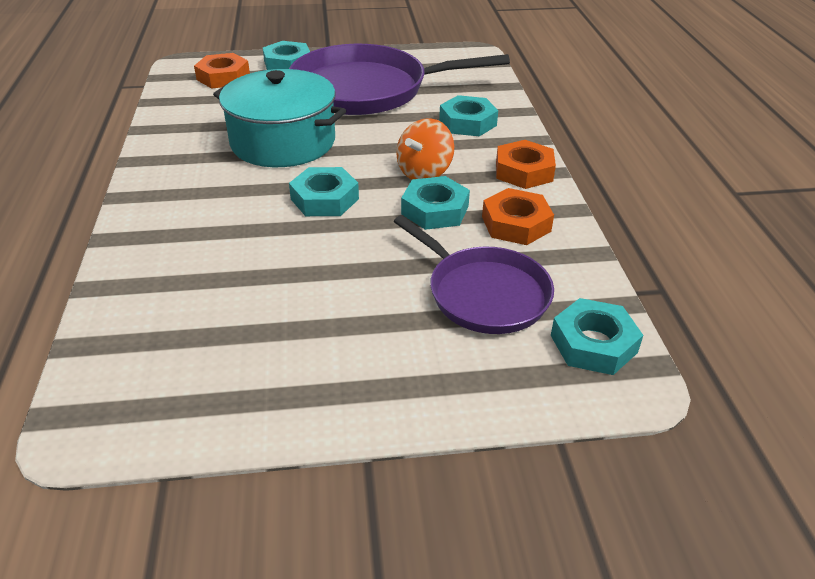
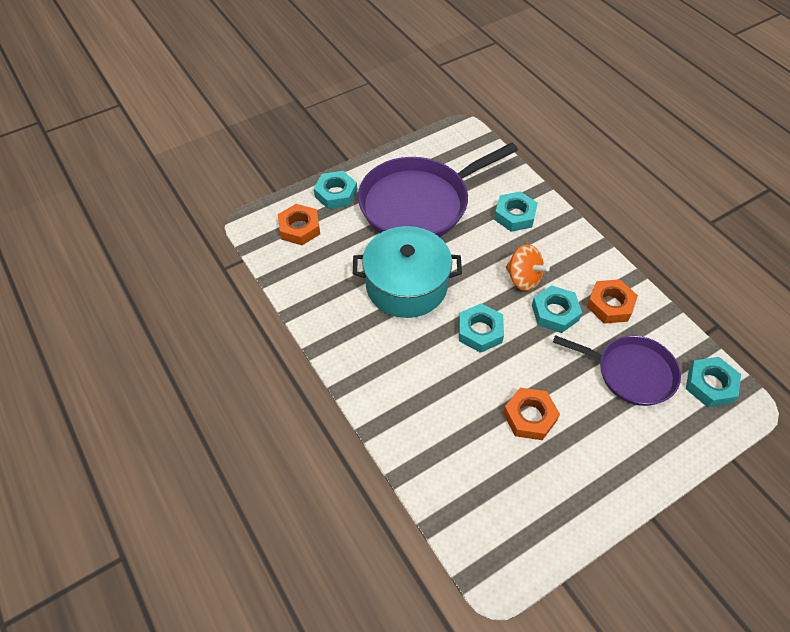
camera: 25 degrees left, 15 degrees up
(424, 172) = (523, 279): orange spinning top -> orange spinning top turned 60 degrees counterclockwise
(524, 171) = (583, 252): orange nut -> orange nut (530, 417)

